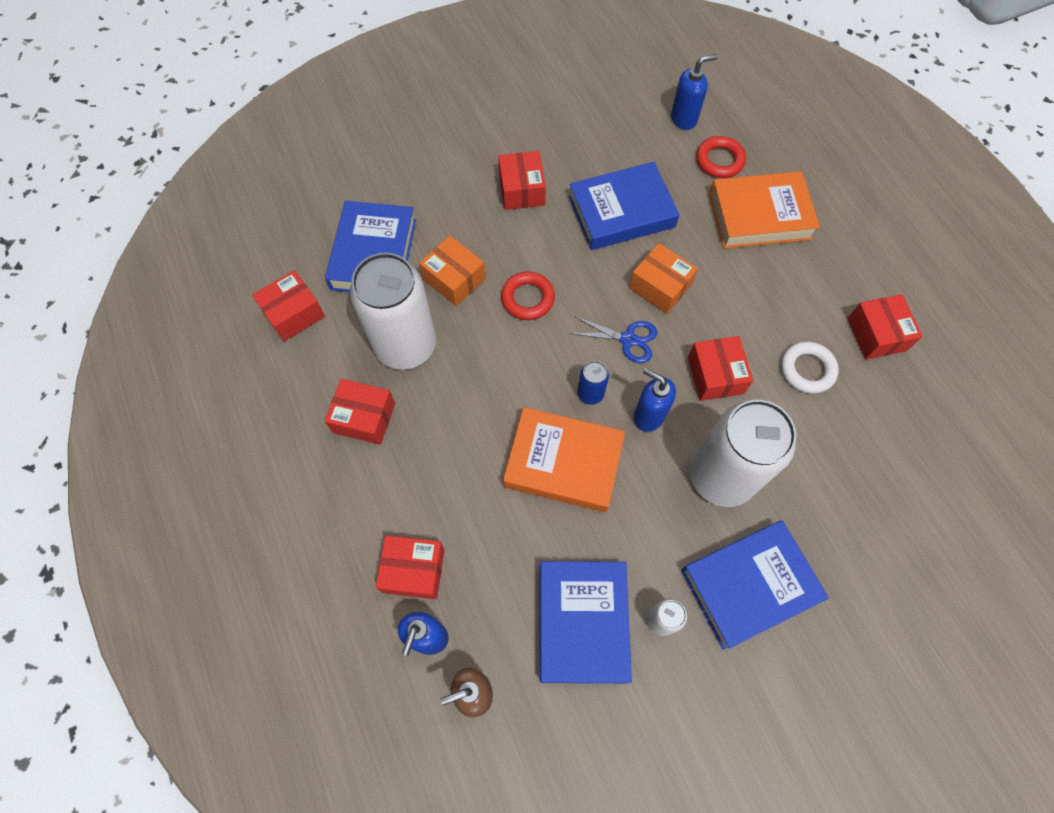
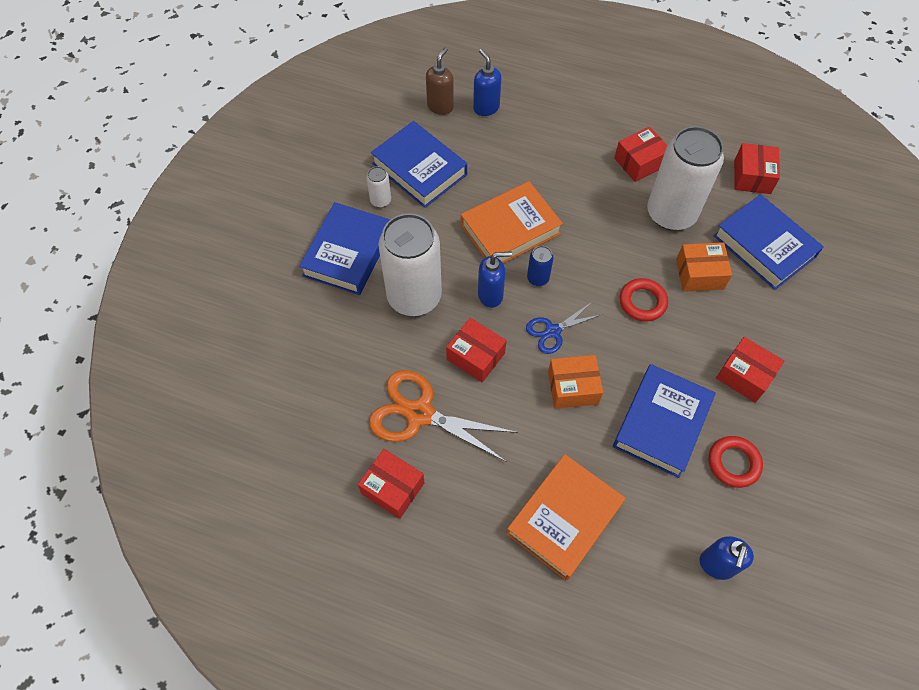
camera: 135 degrees right, 5 degrees down
(413, 570) = (525, 124): red box -> none
(719, 160) = (645, 546): red ring -> red ring (733, 463)
(807, 370) = (420, 414): white ring -> orange scissors

